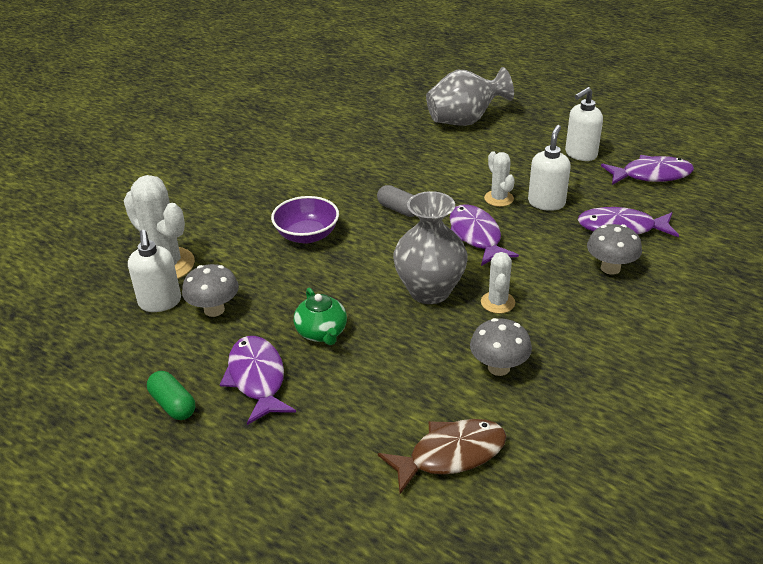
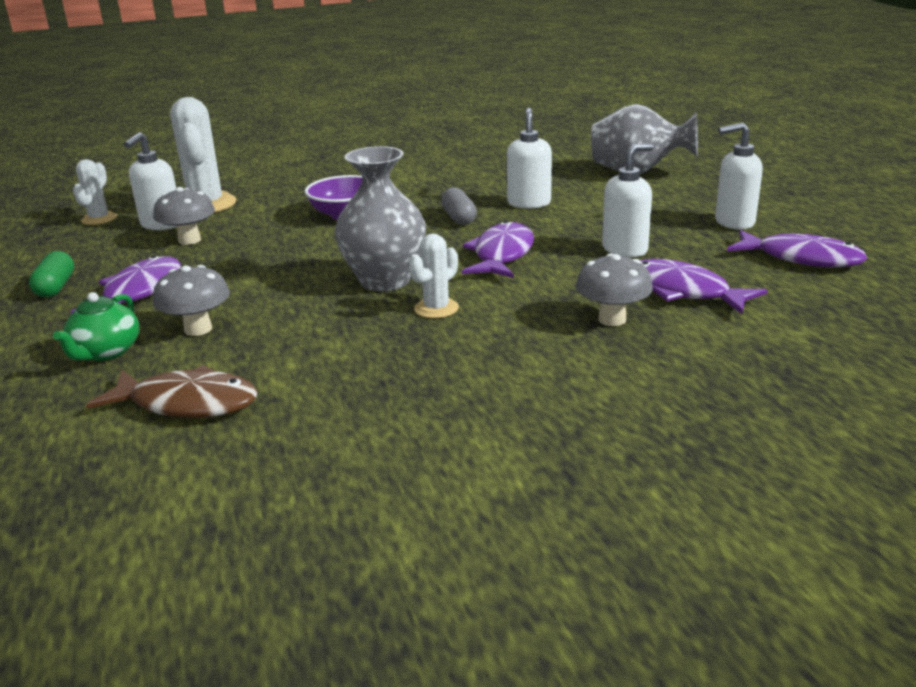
camera: 35 degrees right, 10 degrees down
(322, 333) = (241, 279): green teapot -> green teapot (106, 352)
(429, 177) = (529, 203): none -> white soap dispenser
(498, 367) = (349, 357): grey mushroom -> grey mushroom (198, 329)
(499, 198) = (575, 234): white cactus -> white cactus (99, 219)

